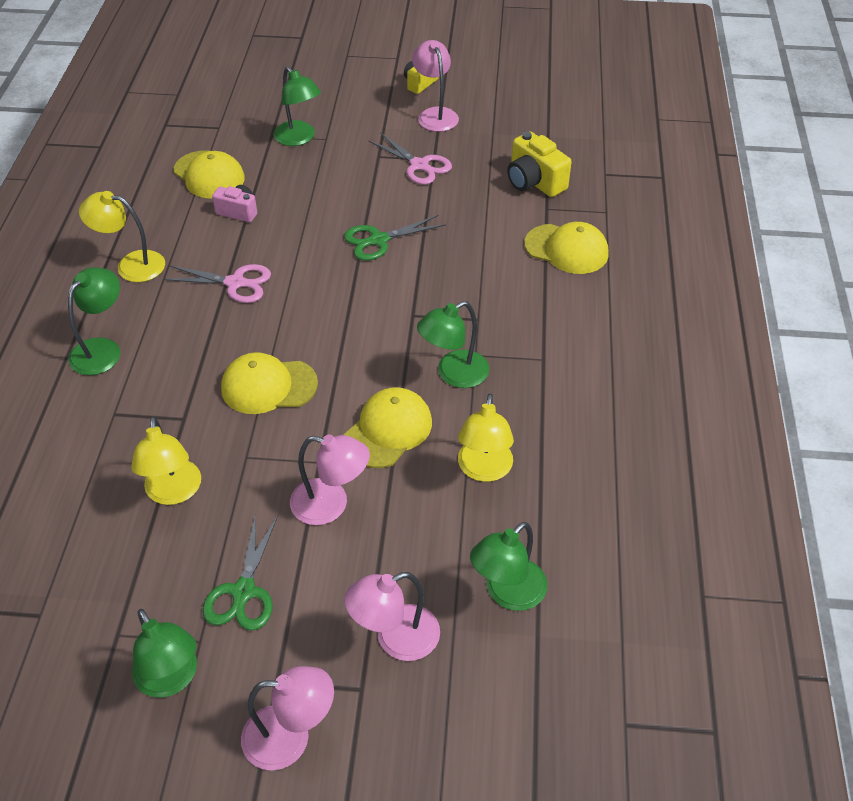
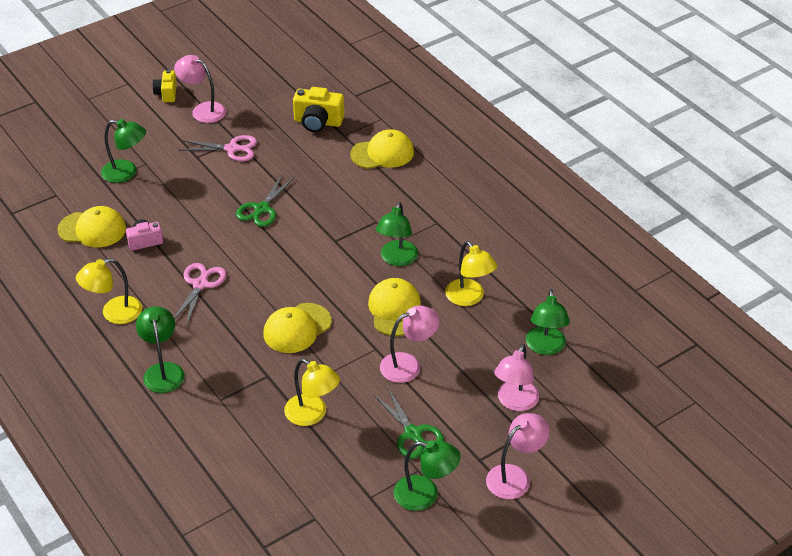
camera: 40 degrees left, 5 degrees down
(235, 283) = (200, 284): pink scissors -> pink scissors turned 45 degrees counterclockwise

